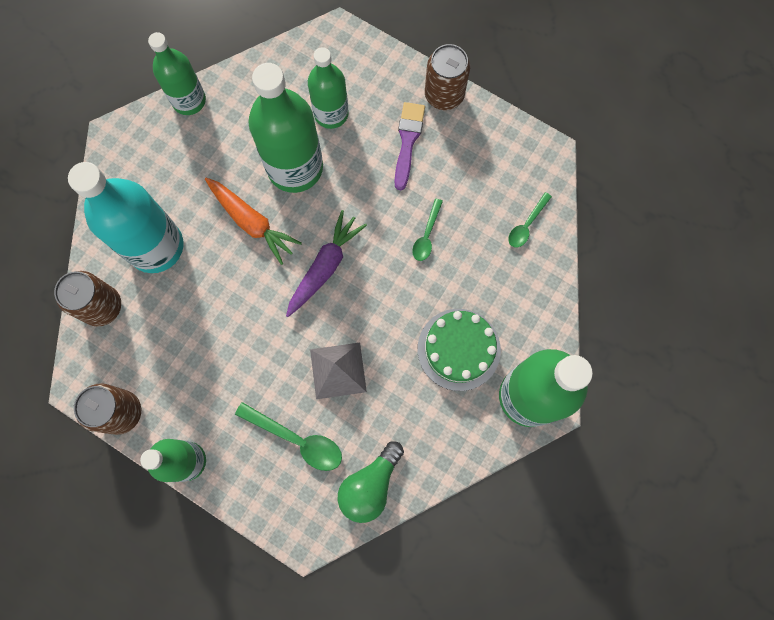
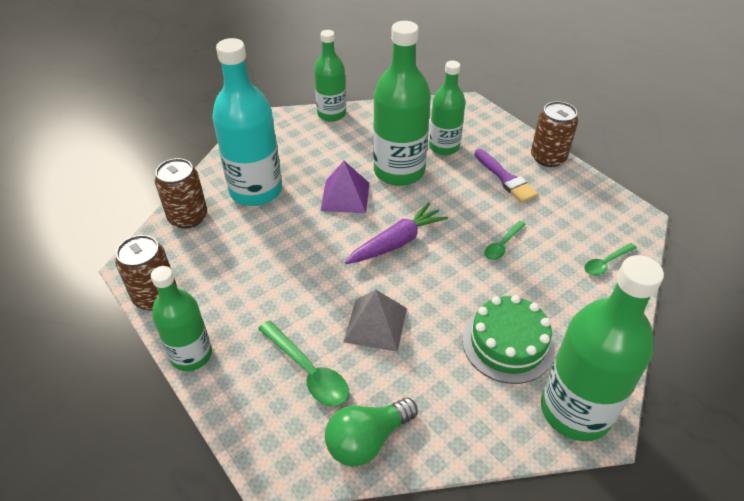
camera: 20 degrees right, 30 degrees down
(252, 222) = (345, 196): orange carrot -> purple pyramid
(408, 141) = (505, 178): purple brush -> purple brush turned 120 degrees clockwise

